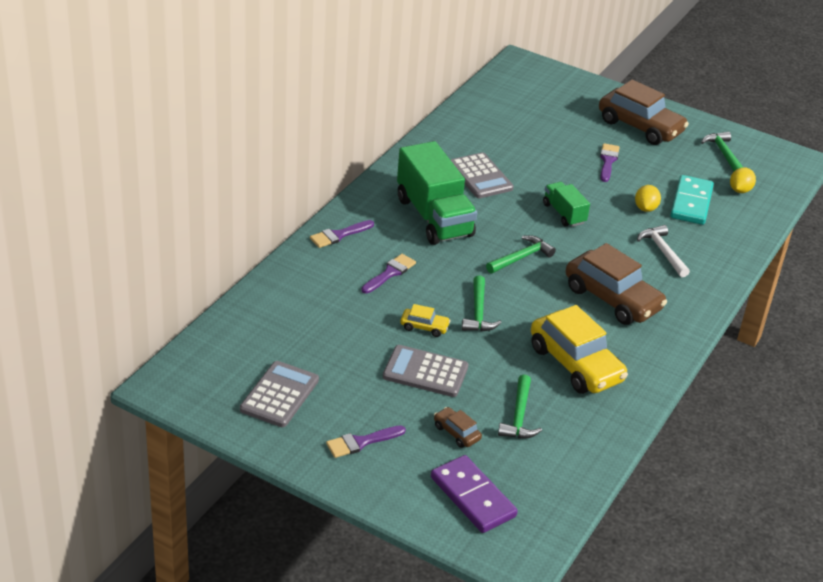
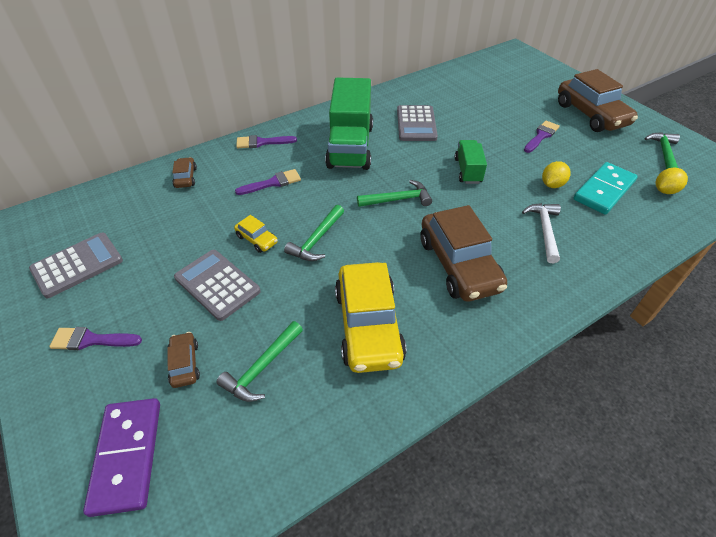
camera: 30 degrees right, 10 degrees up
(296, 291) = (186, 177): none -> brown car

